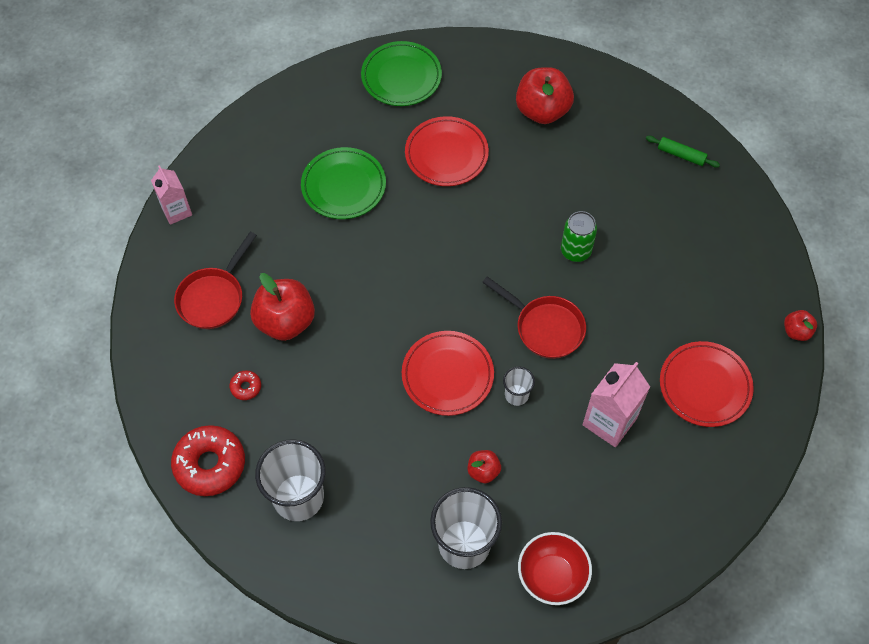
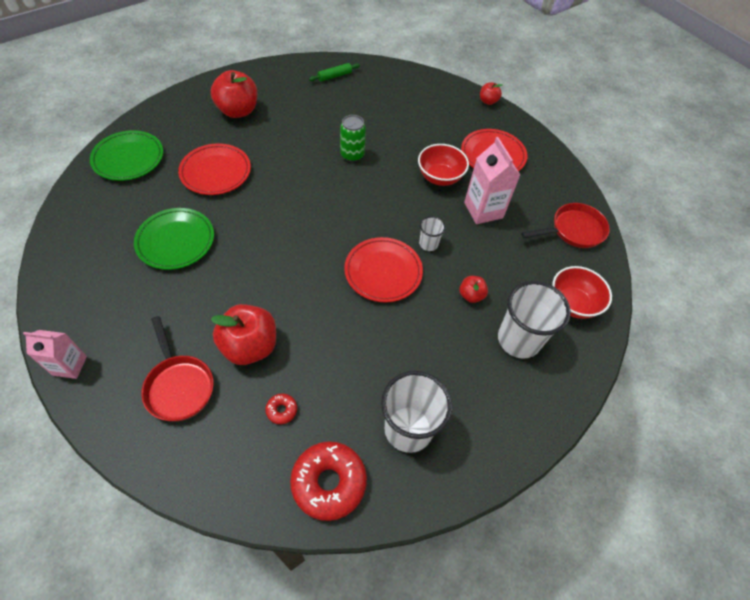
camera: 60 degrees left, 5 degrees down
(545, 327) = (392, 201): red pan -> red pan (573, 230)
(620, 352) = (440, 177): none -> red bowl

